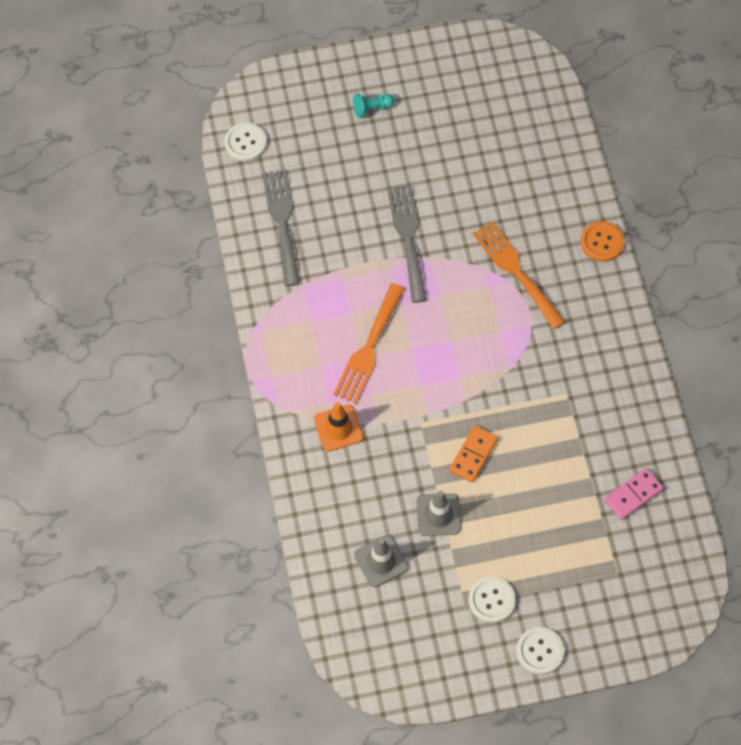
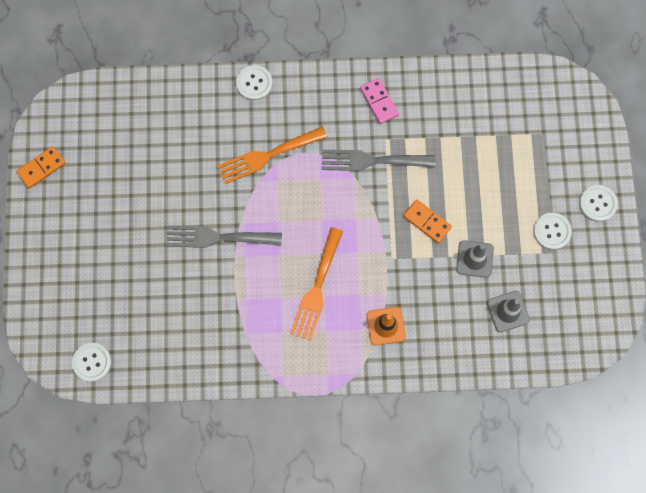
camera: 80 degrees left, 10 degrees up
(282, 222) = (180, 342): grey fork -> grey fork (372, 161)
(368, 348) = (317, 288): orange fork -> orange fork turned 75 degrees clockwise
(372, 108) = (82, 245): turquoise pawn -> none
(450, 53) = (41, 168): none -> orange domino
(601, 242) = (254, 83): orange button -> white button
(633, 495) = (479, 107): pink domino -> pink domino (379, 102)

